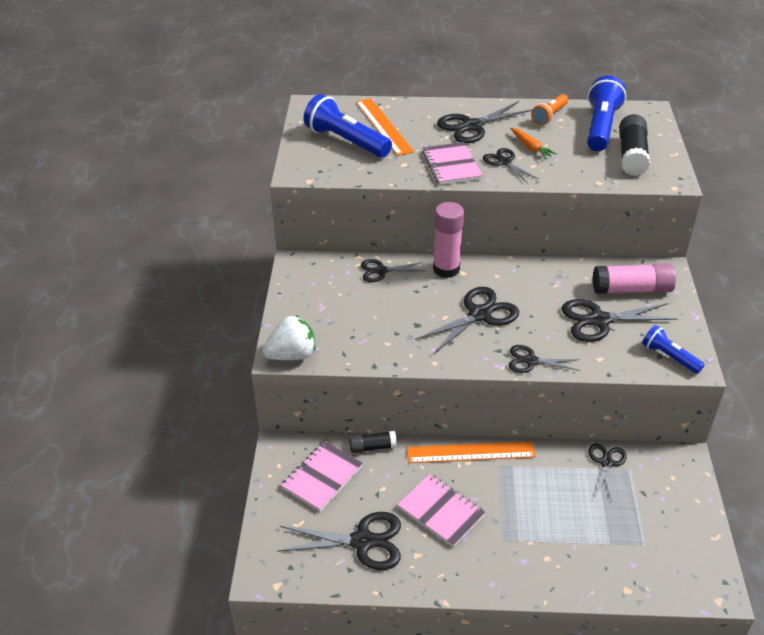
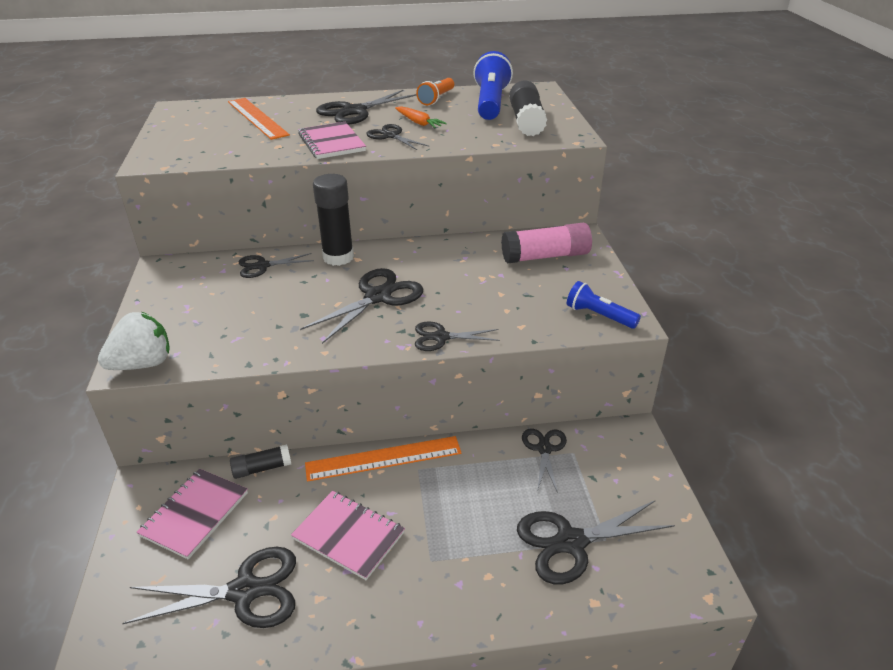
camera: 10 degrees left, 5 degrees down
(346, 141) = (213, 132): blue flashlight -> none
(446, 269) = (338, 257): pink glue stick -> black glue stick
(599, 320) = (515, 288): black scissors -> black scissors (571, 542)

